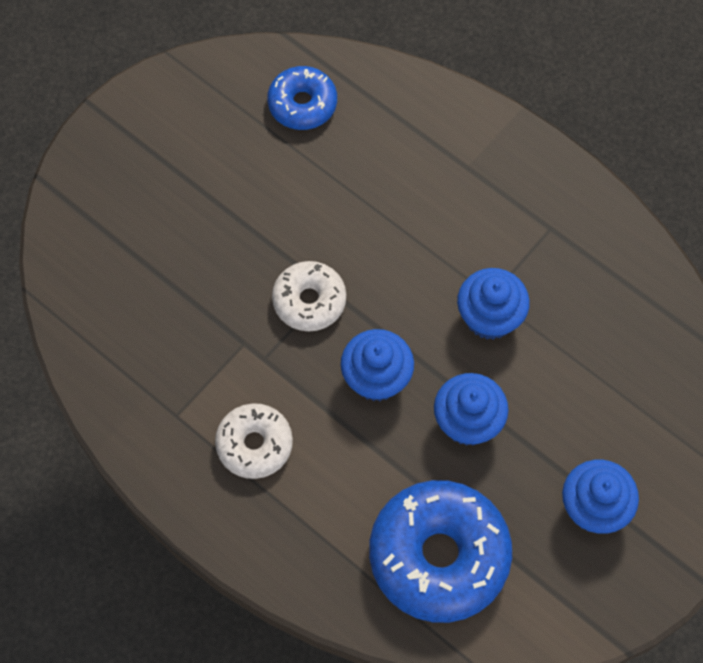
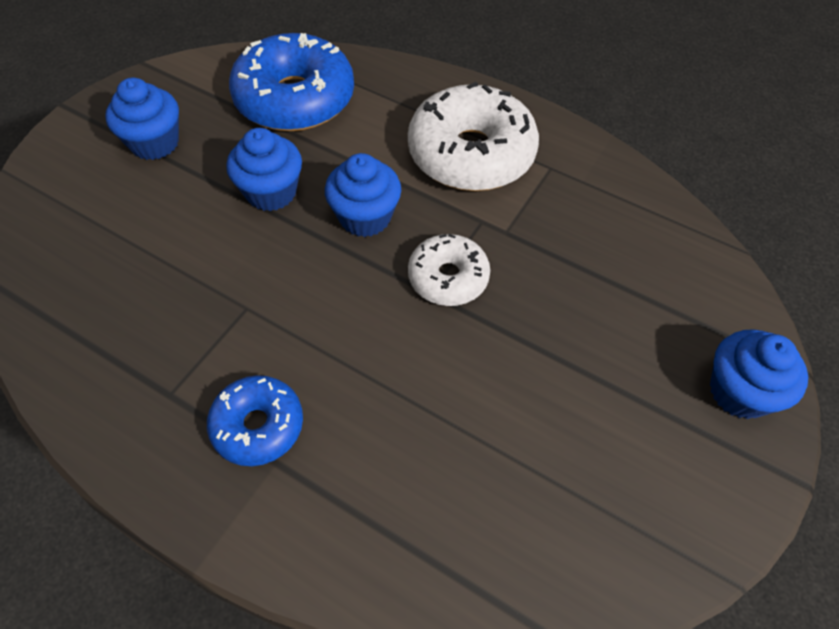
camera: 170 degrees right, 10 degrees down
(254, 444) = (471, 154): white donut -> white donut, size x1.78
(302, 104) = (515, 525): blue donut -> blue donut (258, 426)
(489, 317) = (248, 286): blue cupcake -> blue cupcake (739, 392)

